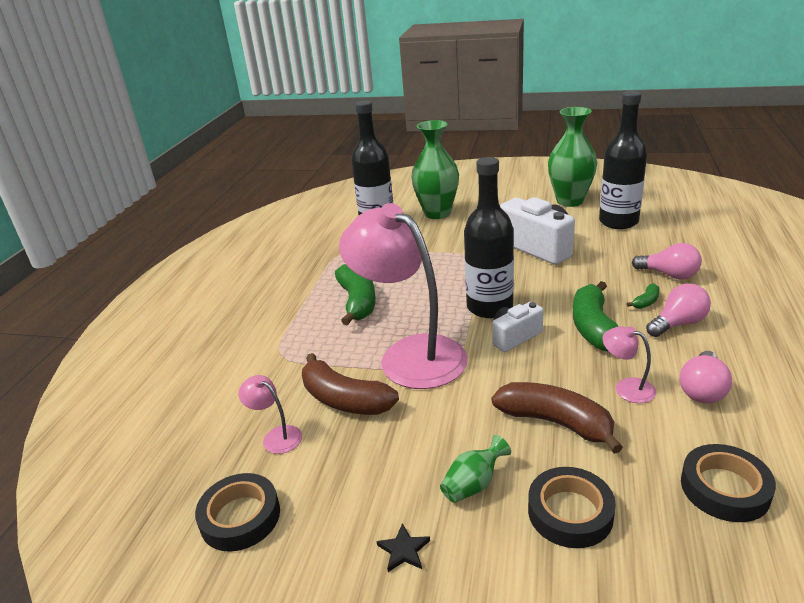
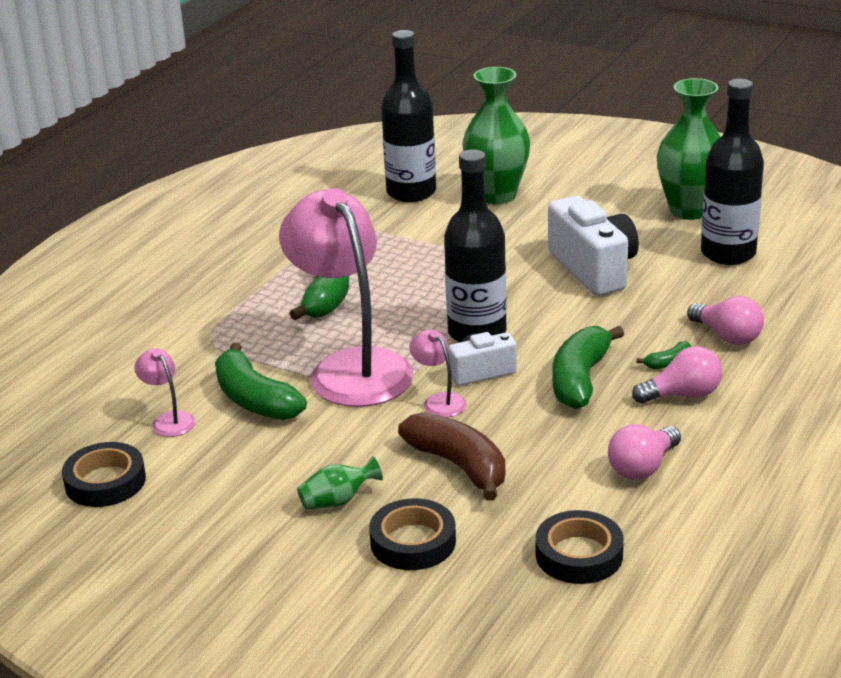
camera: 15 degrees right, 0 degrees up
(344, 400) = (255, 400): brown banana -> green banana
(404, 550) = (240, 537): black star -> none
(626, 387) = (562, 448): pink lamp -> pink lamp (439, 401)

